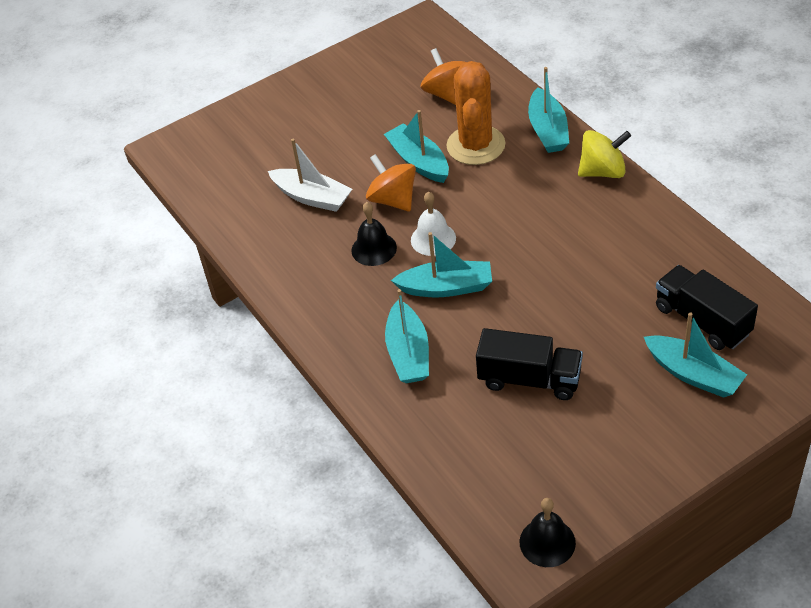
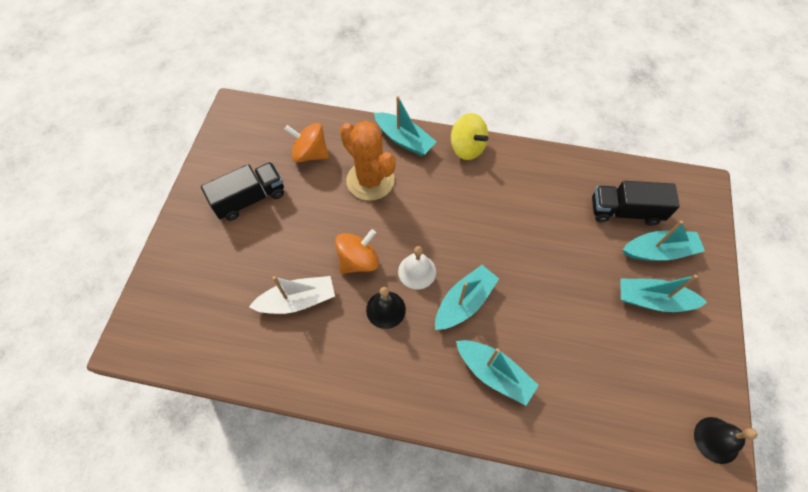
camera: 50 degrees left, 15 degrees up
(393, 200) = (358, 260): orange spinning top -> orange spinning top turned 135 degrees clockwise
(418, 161) = (345, 218): turquoise boat -> turquoise boat (652, 300)
(529, 379) = (583, 329): black truck -> black truck (250, 199)
(603, 171) = (467, 148): yellow spinning top -> yellow spinning top turned 105 degrees clockwise

